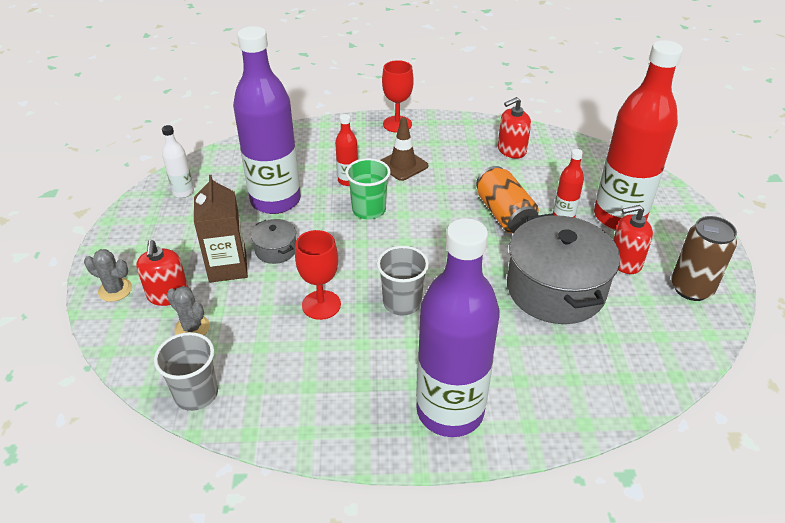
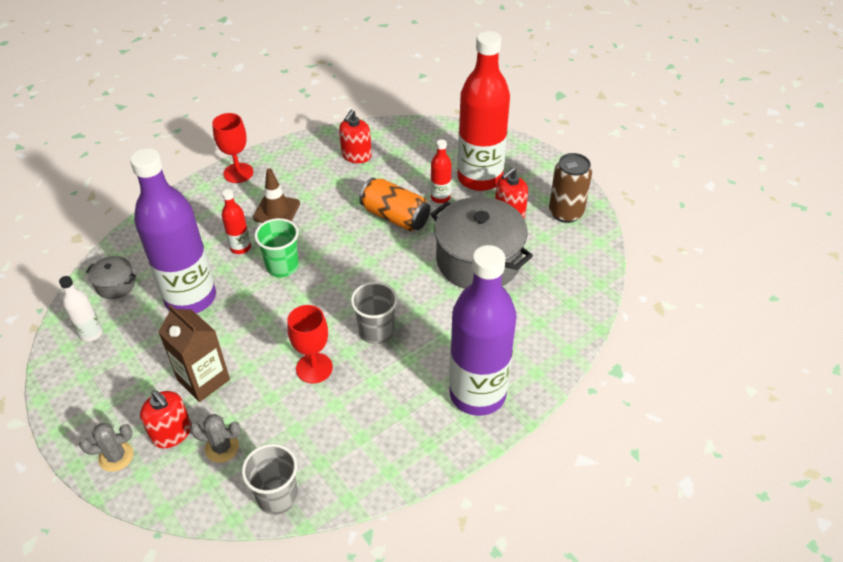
camera: 35 degrees left, 5 degrees up
(276, 250) = (233, 342): grey pot -> grey pot (115, 285)

